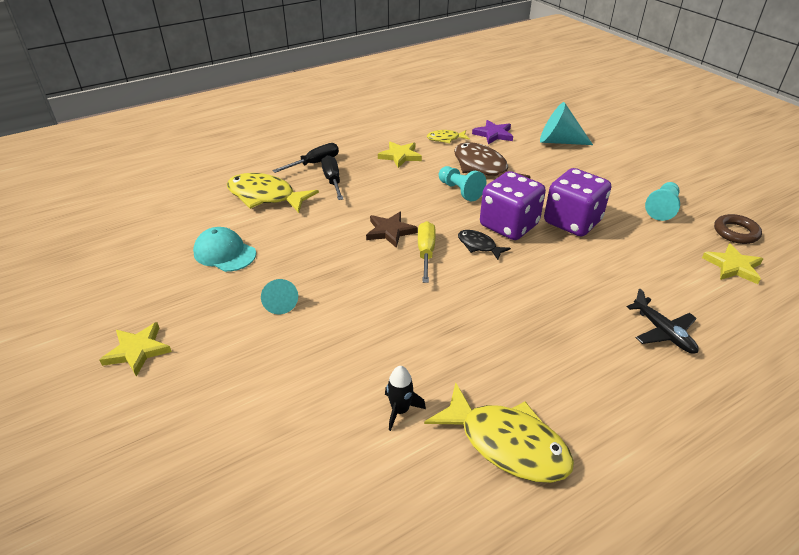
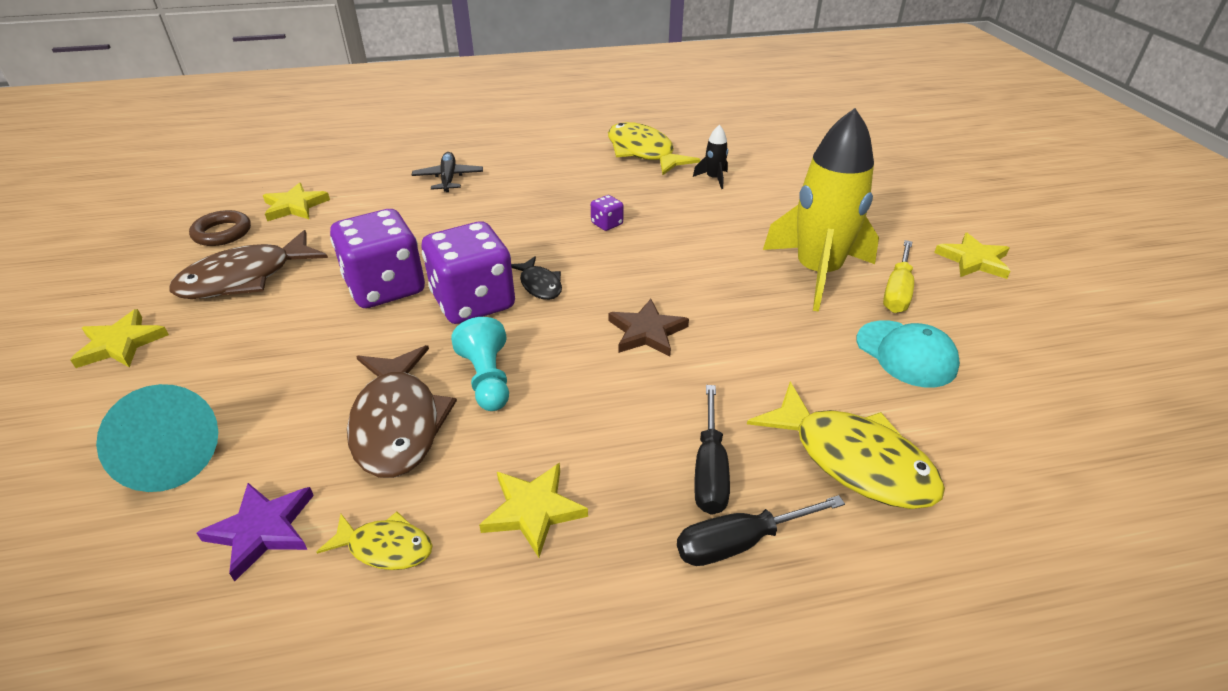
camera: 160 degrees left, 0 degrees up
(280, 303) = (817, 273): turquoise cone -> yellow rocket
(426, 253) = (614, 291): yellow screwdriver -> yellow screwdriver (897, 291)
(471, 312) = (607, 224): none -> purple dice
(657, 167) = (121, 344): none -> yellow star
(662, 208) = (245, 278): turquoise pawn -> brown fish

